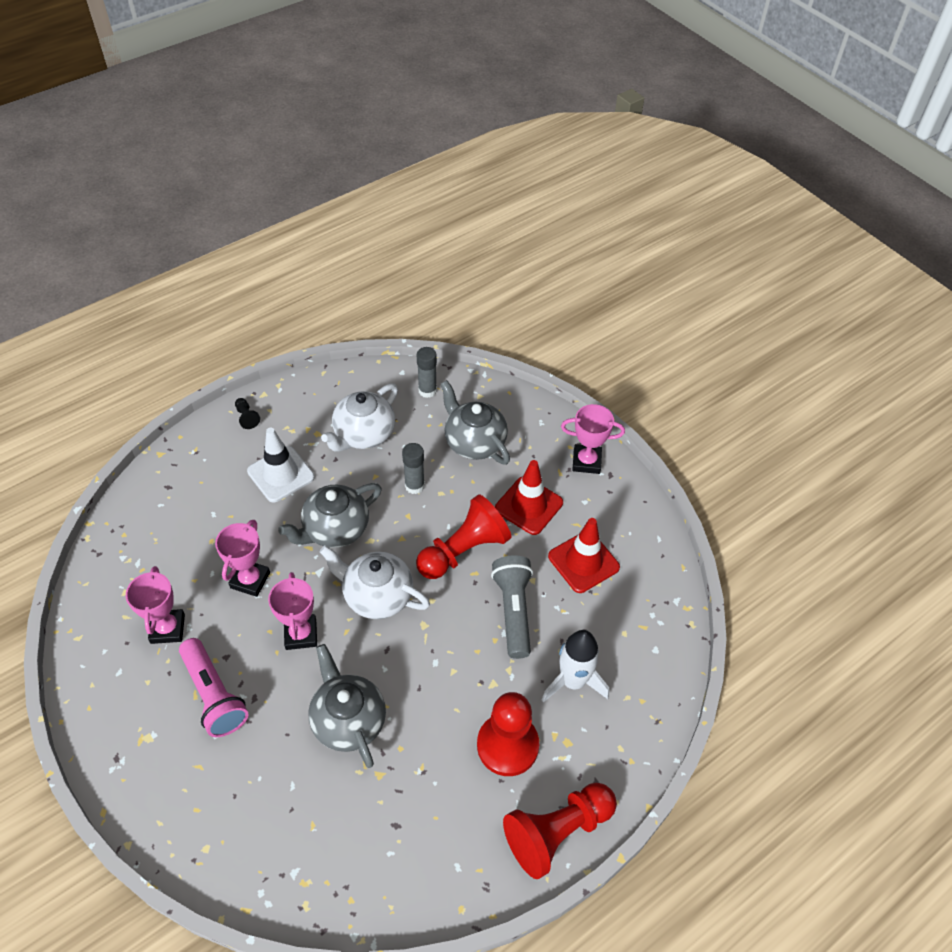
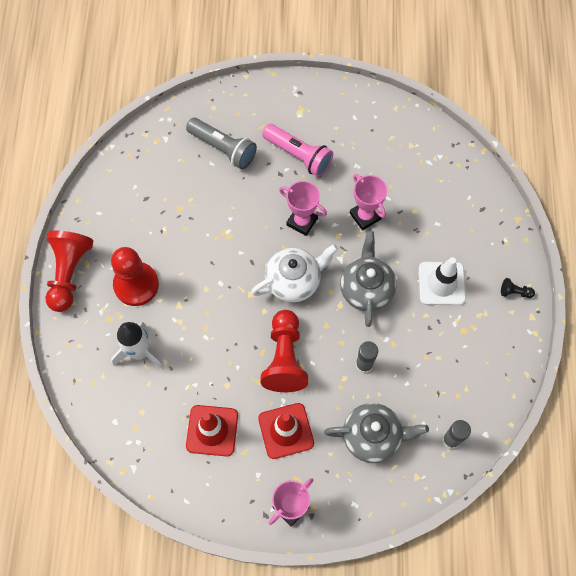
camera: 130 degrees right, 15 degrees up
(167, 629) = (364, 154): pink trophy -> none
(214, 695) = (299, 155): pink flashlight -> pink flashlight turned 150 degrees counterclockwise
(348, 720) = (224, 212): grey teapot -> none
(363, 434) = (439, 362): white teapot -> none
(513, 611) = (215, 355): grey flashlight -> grey flashlight (223, 148)

